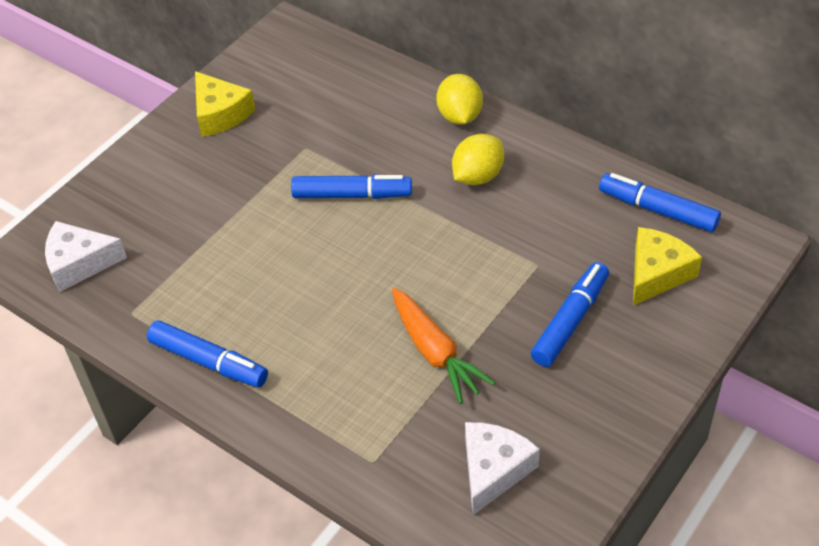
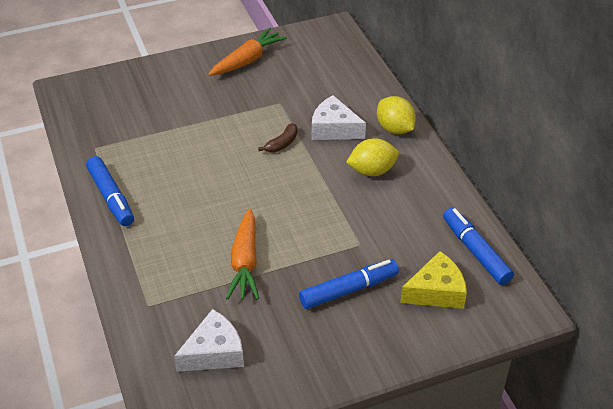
camera: 30 degrees right, 5 degrees down
(79, 263) = (93, 107): white cheese -> white cheese (334, 129)
(220, 114) = (248, 60): yellow cheese -> orange carrot
(352, 195) = (282, 144): blue marker -> brown banana
(459, 116) = (395, 129): yellow lemon -> yellow lemon turned 60 degrees counterclockwise

